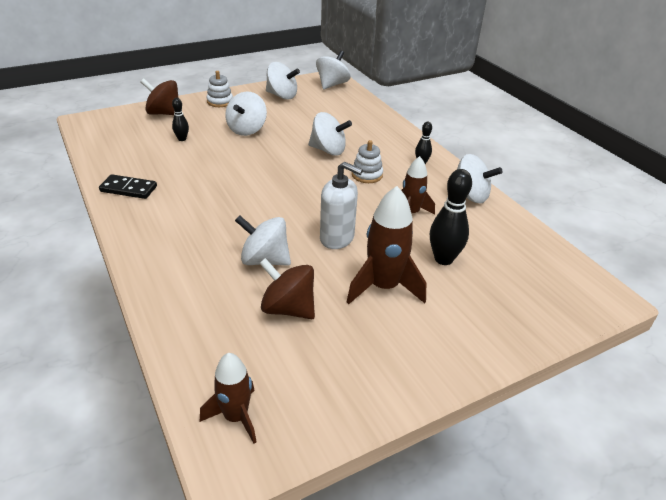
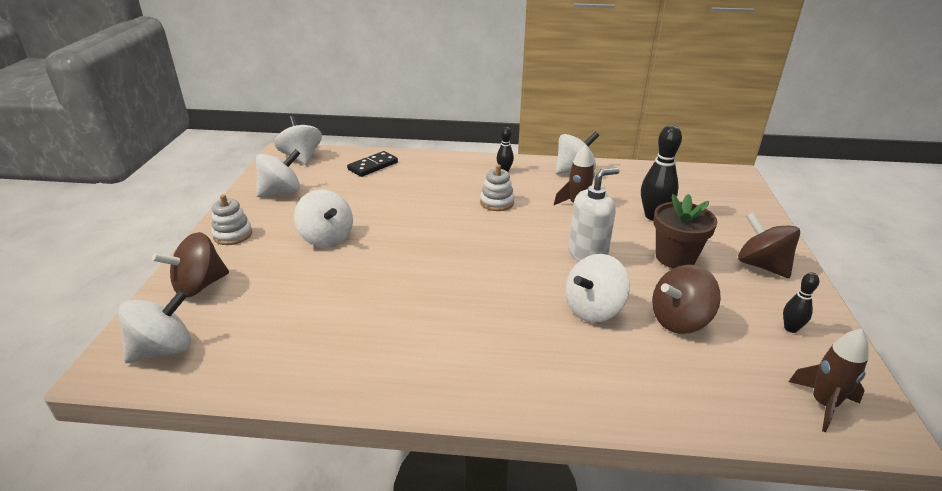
camera: 55 degrees left, 5 degrees down
(128, 189) = (361, 371): black domino -> black domino (373, 166)
(182, 139) = (287, 291): black bowling pin -> black bowling pin (790, 328)
(328, 150) = (430, 206): white spinning top -> white spinning top (163, 349)
(384, 287) = (675, 257): brown rocket -> brown flower pot
(429, 347) = (761, 265): none -> brown spinning top

